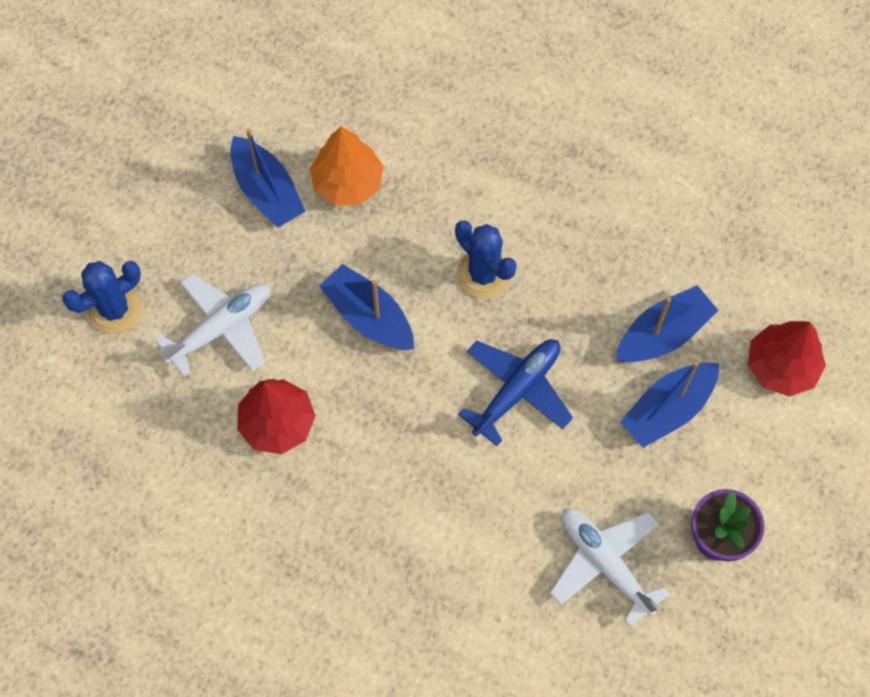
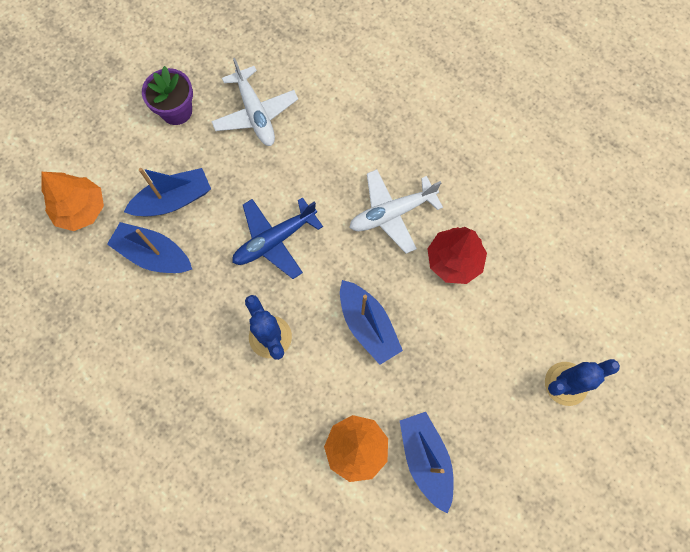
camera: 165 degrees left, 5 degrees up
(222, 327) = (483, 346): white plane -> white plane (391, 213)
(663, 334) = (154, 254): blue boat -> blue boat turned 45 degrees clockwise
(781, 367) = (81, 209): red tree -> orange tree

